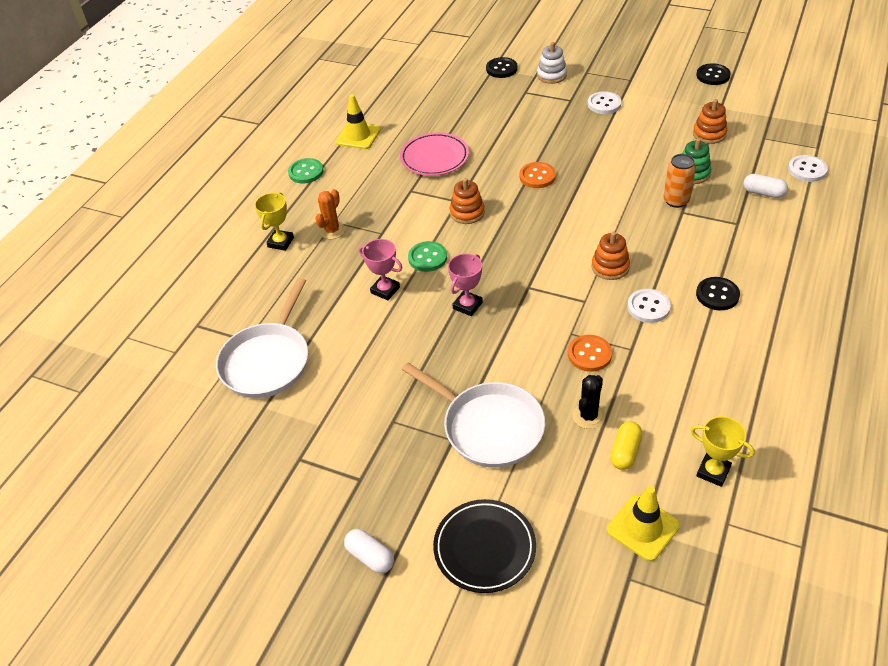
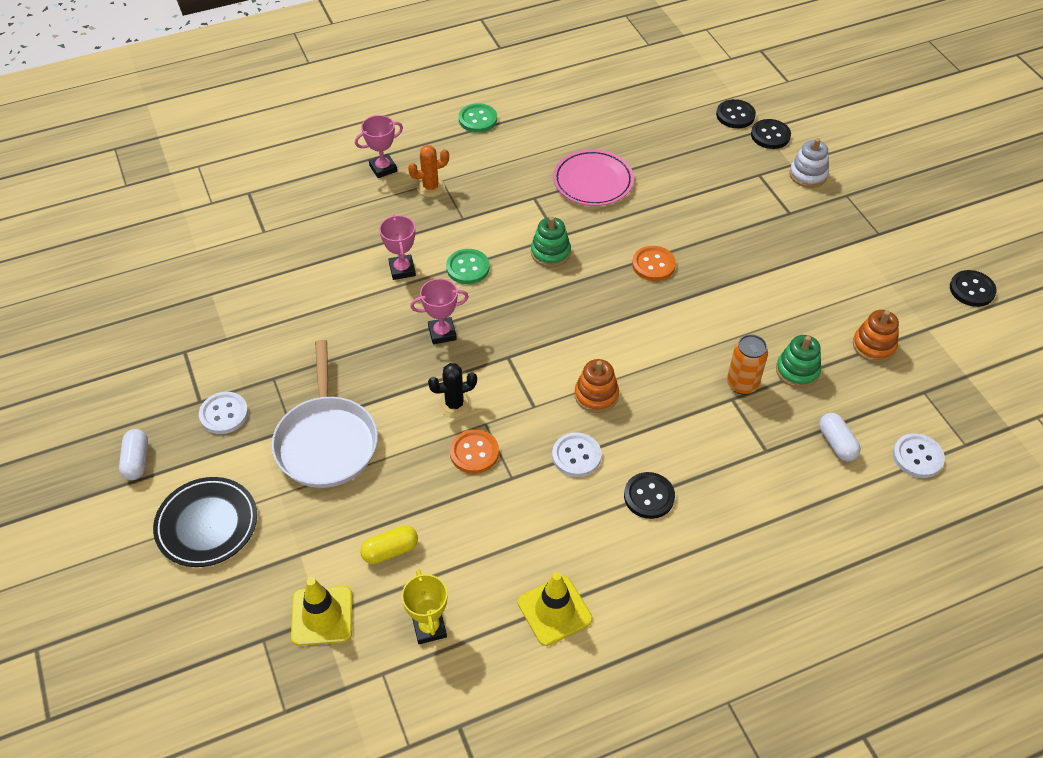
camera: 40 degrees right, 5 degrees up
(268, 361) = (256, 259): white pan -> none
(280, 242) = (383, 168): yellow trophy -> pink trophy
(358, 136) = (559, 115): yellow traffic cone -> yellow traffic cone (554, 611)
(466, 71) = (735, 115): none -> black button
(467, 213) = (550, 252): orange stacking toy -> green stacking toy
(588, 416) = (404, 499): black cactus -> black cactus (454, 404)
(604, 104) = (815, 240): white button -> white button (224, 414)

